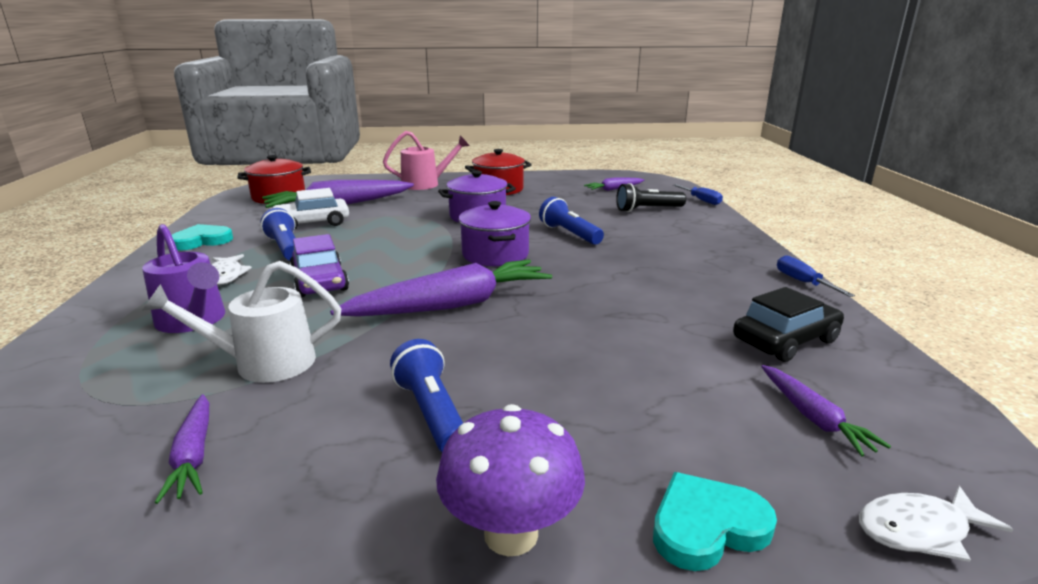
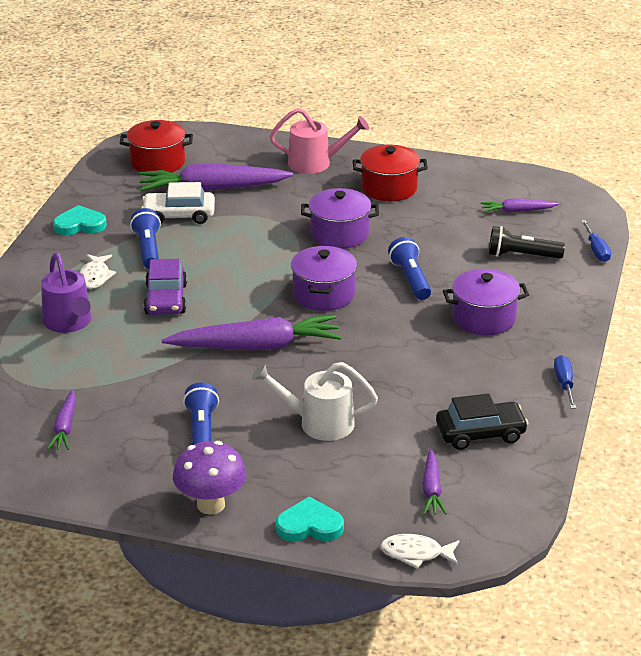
camera: 20 degrees right, 10 degrees up
(263, 363) = (110, 372): white watering can -> white watering can (318, 423)
(665, 249) = (484, 318): none -> purple pot

